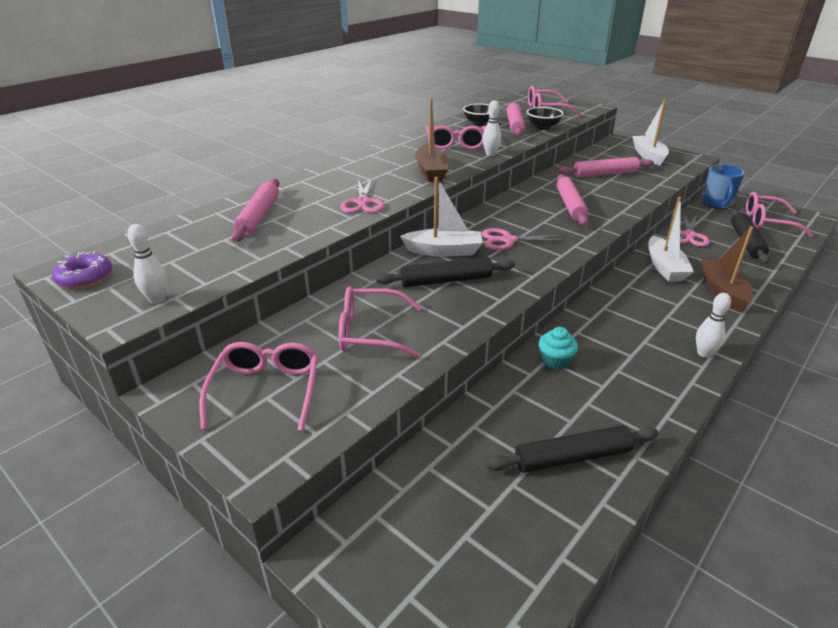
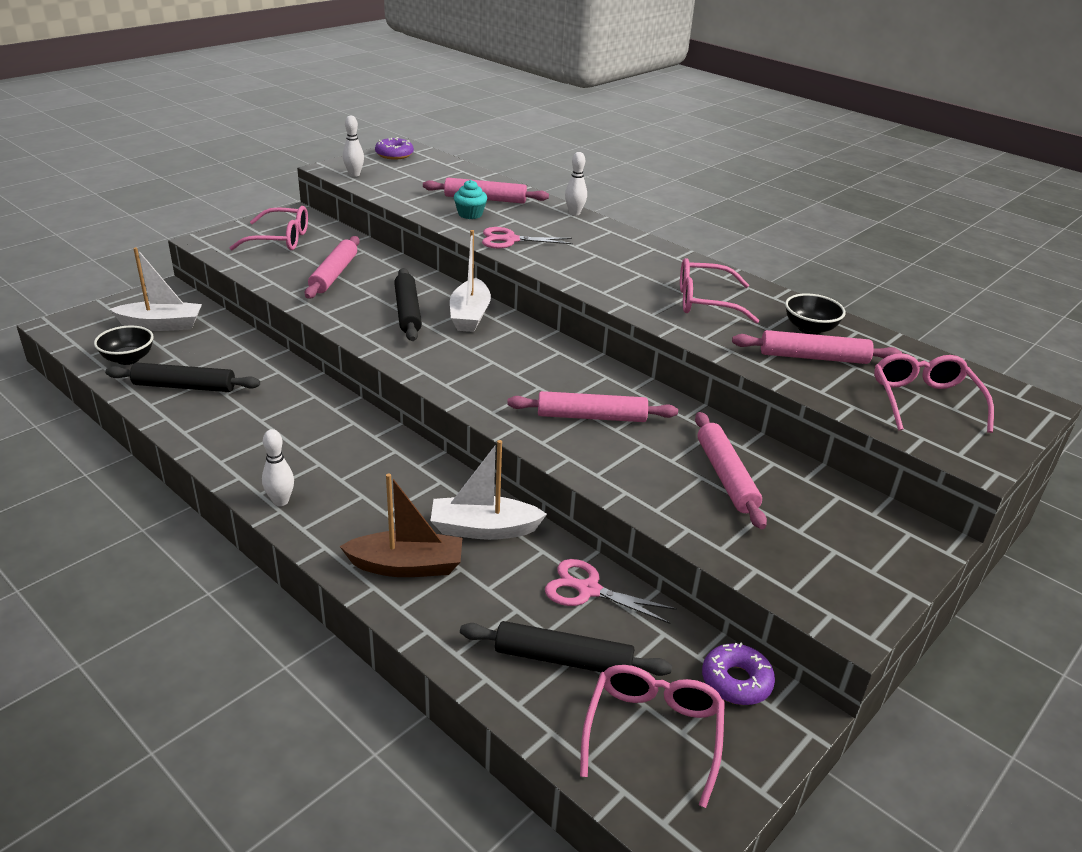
camera: 90 degrees right, 0 degrees up
(370, 332) = (334, 274): pink glasses -> pink rolling pin
(431, 171) = (599, 278): brown boat -> none
(490, 154) = (667, 321): white bowling pin -> white bowling pin (574, 213)
(508, 240) = (489, 355): pink scissors -> none
(543, 127) = (810, 381): black bowl -> black bowl (128, 359)
(555, 360) = (310, 400): turquoise cupcake -> turquoise cupcake (470, 214)
(572, 457) = (185, 386): black rolling pin -> black rolling pin turned 75 degrees counterclockwise
(648, 156) = (840, 555): white boat -> white boat (161, 325)
(716, 204) = (736, 681): blue mug -> purple donut

